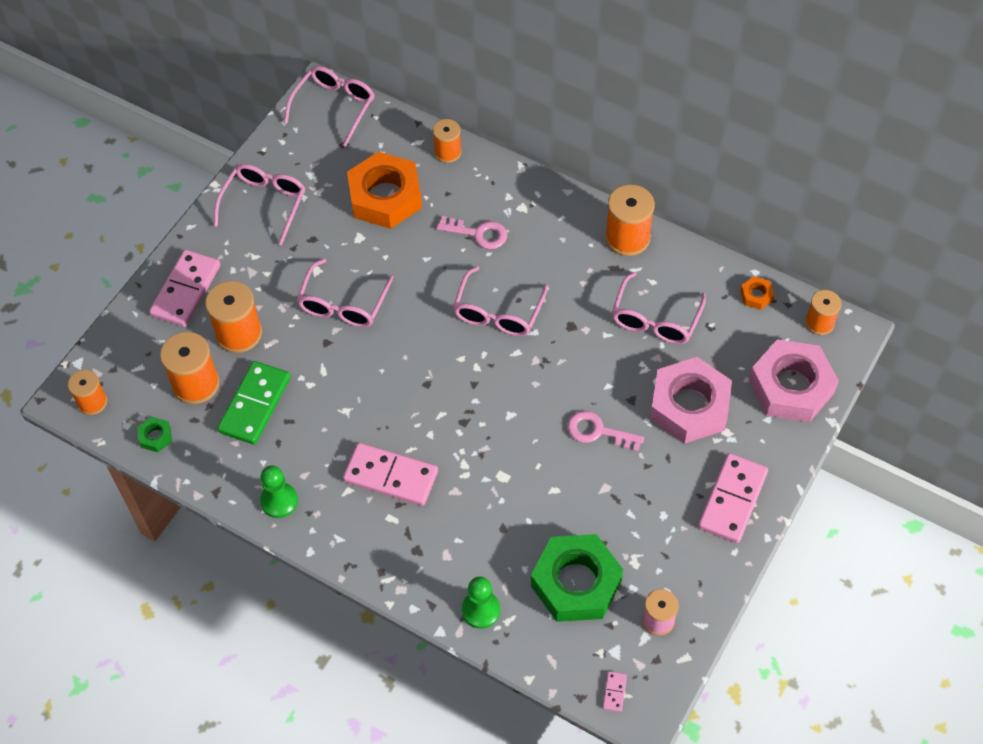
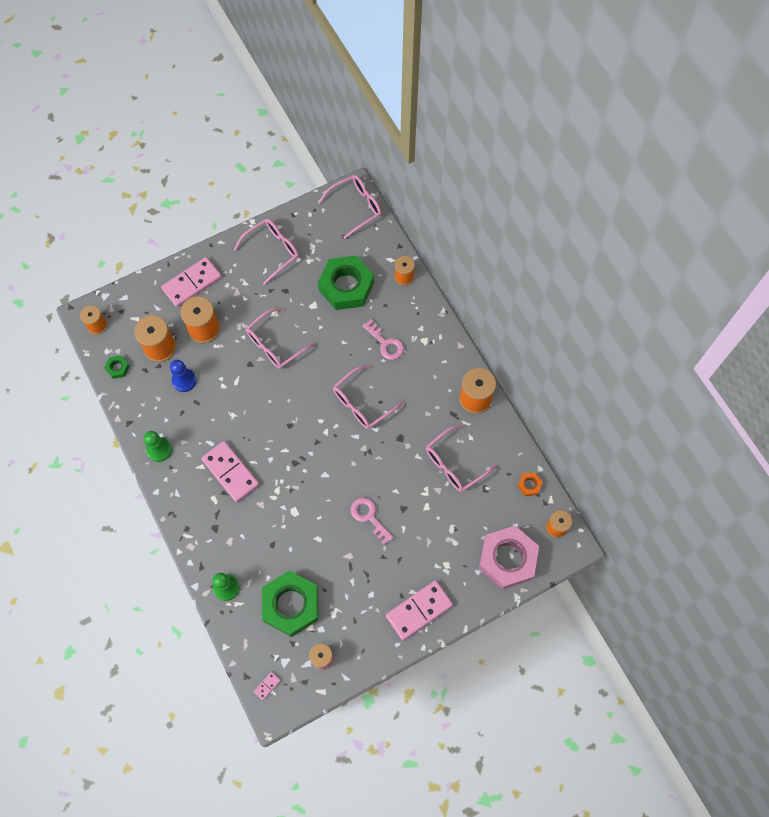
camera: 30 degrees right, 10 degrees up
(255, 405) = (184, 380): green domino -> blue pawn
(385, 197) = (346, 286): orange nut -> green nut
(689, 406) = (435, 534): pink nut -> none

